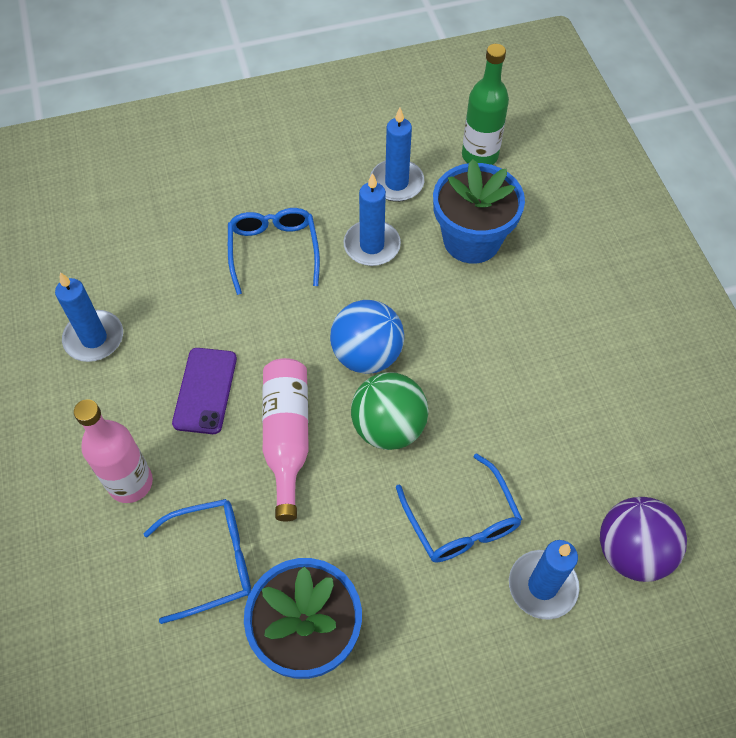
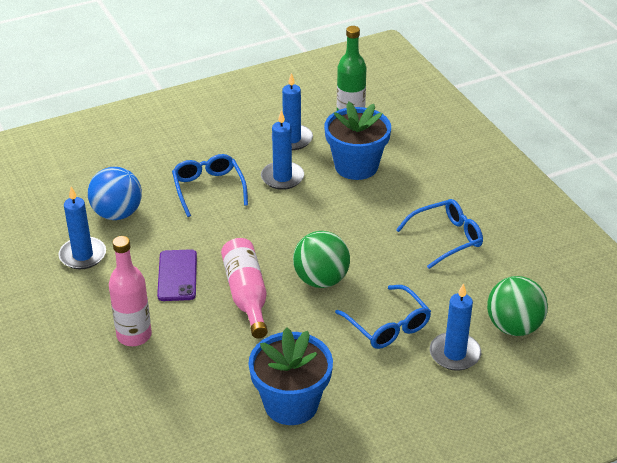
camera: 10 degrees left, 20 degrees down
(212, 561) = (208, 372): blue glasses -> blue glasses (446, 238)
(367, 355) = (294, 241): blue ball -> blue ball (117, 214)
(632, 551) = (513, 327): purple ball -> green ball

